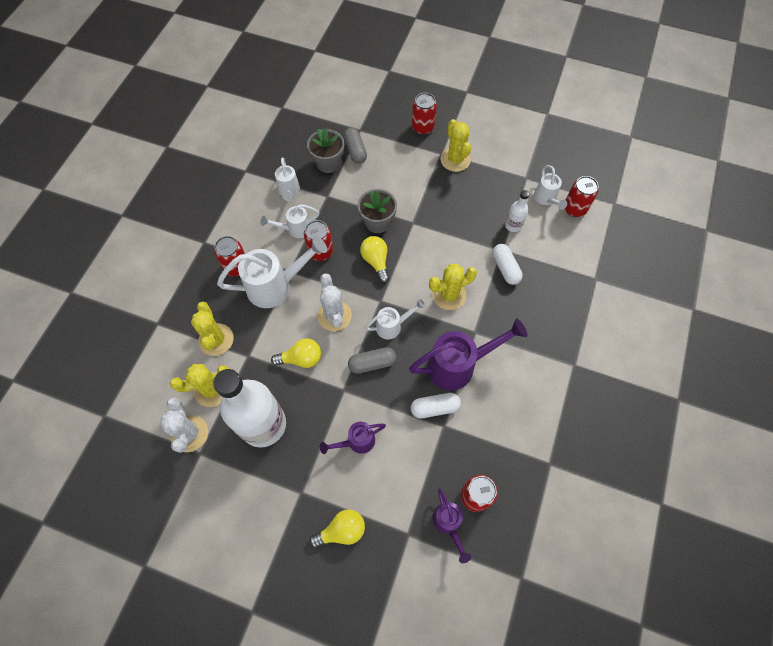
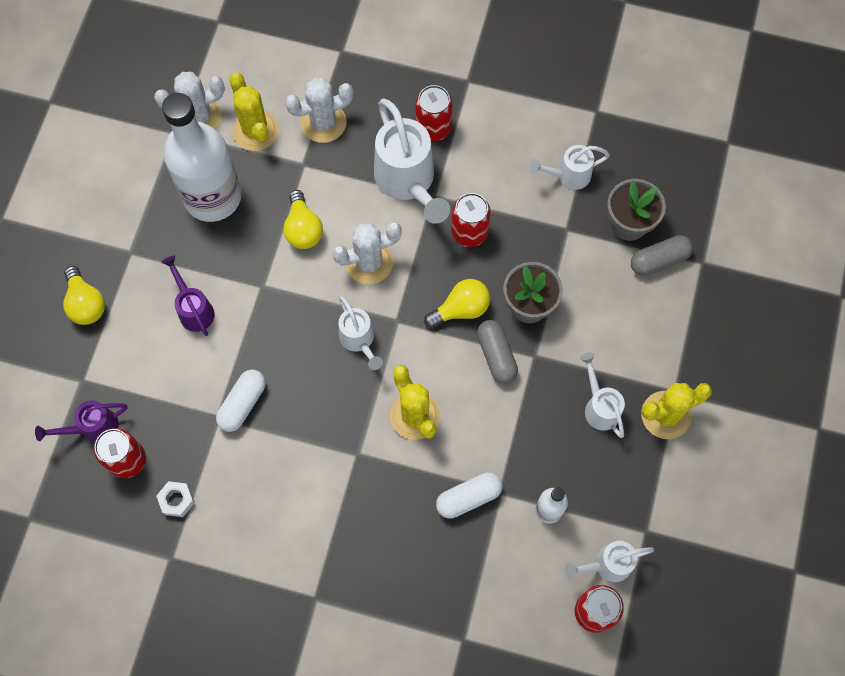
camera: 85 degrees right, 5 degrees up
(216, 339) = (323, 123): yellow cactus -> white cactus
(295, 229) = (503, 193): white watering can -> white watering can (599, 406)
(372, 363) = (302, 318): grey capsule -> grey capsule (496, 355)
(422, 127) = (724, 360): red can -> none
(434, 408) = (242, 404): white capsule -> white capsule turned 45 degrees clockwise
(459, 365) = (305, 434): purple watering can -> none
(506, 458) = (177, 500): none -> white nut

